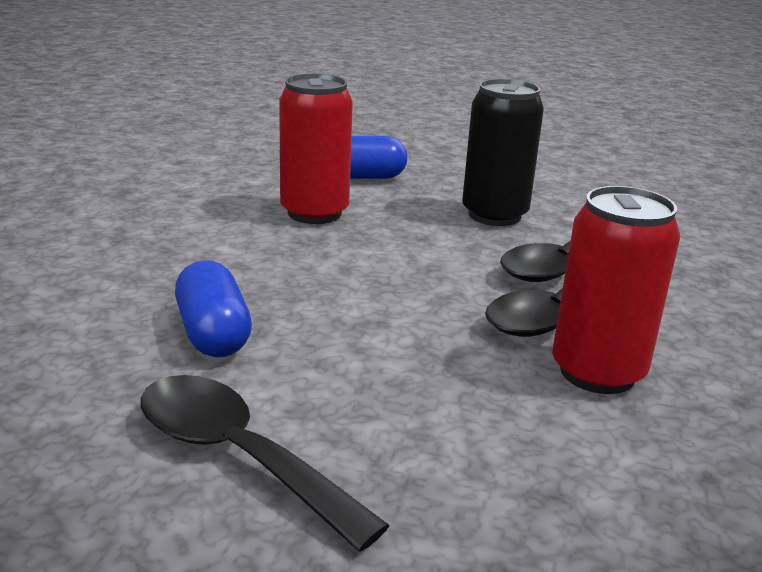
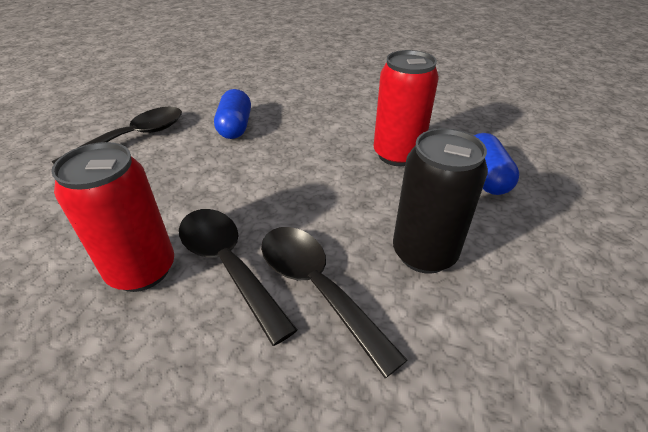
camera: 95 degrees right, 15 degrees up
(213, 334) = (235, 127): blue capsule -> blue capsule turned 75 degrees counterclockwise

